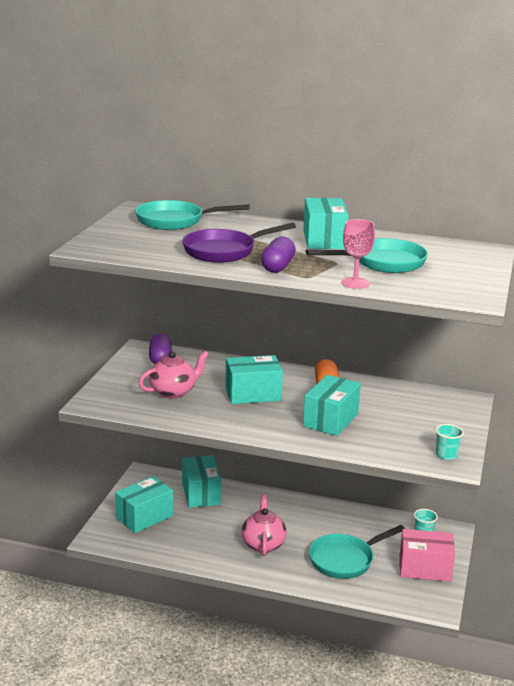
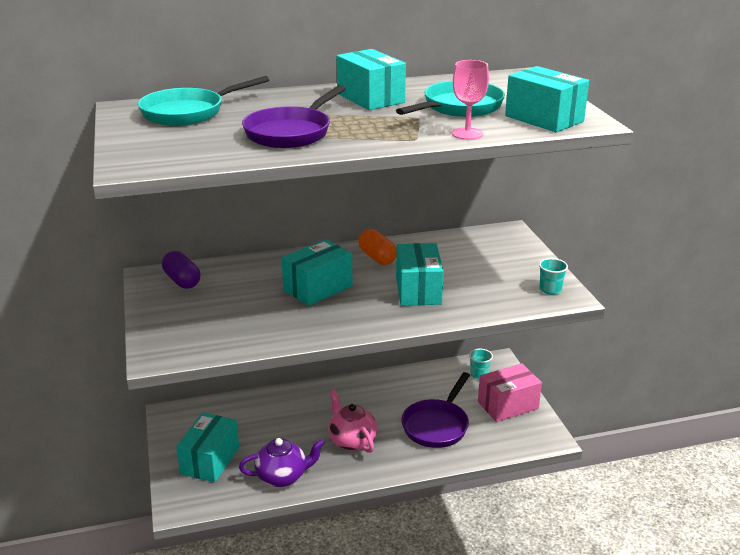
camera: 30 degrees left, 5 degrees up
(173, 392) = (234, 312): pink teapot -> none
(186, 549) = (283, 477): none -> purple teapot
(201, 493) = (247, 412): turquoise box -> turquoise box (544, 119)
(277, 267) = (370, 136): purple capsule -> none
(345, 560) = (437, 425): turquoise pan -> purple pan

